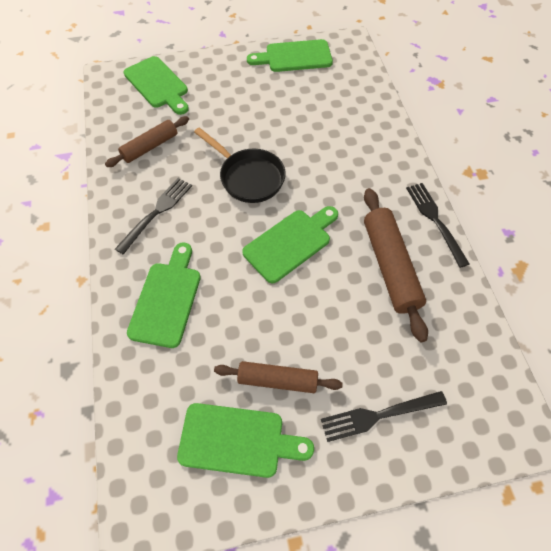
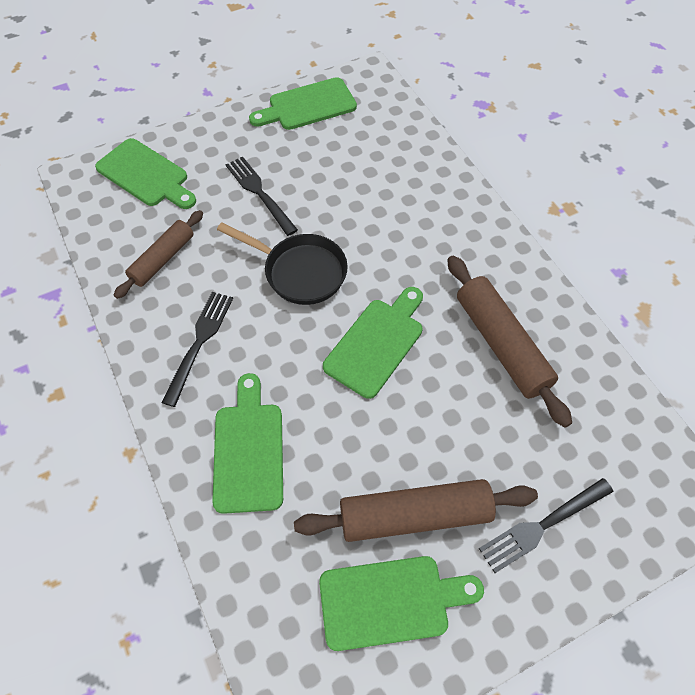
camera: 15 degrees left, 0 degrees up
(277, 380) = (414, 515): brown rolling pin -> brown rolling pin, size x1.54
(435, 220) = (535, 277): black fork -> black fork (259, 193)

